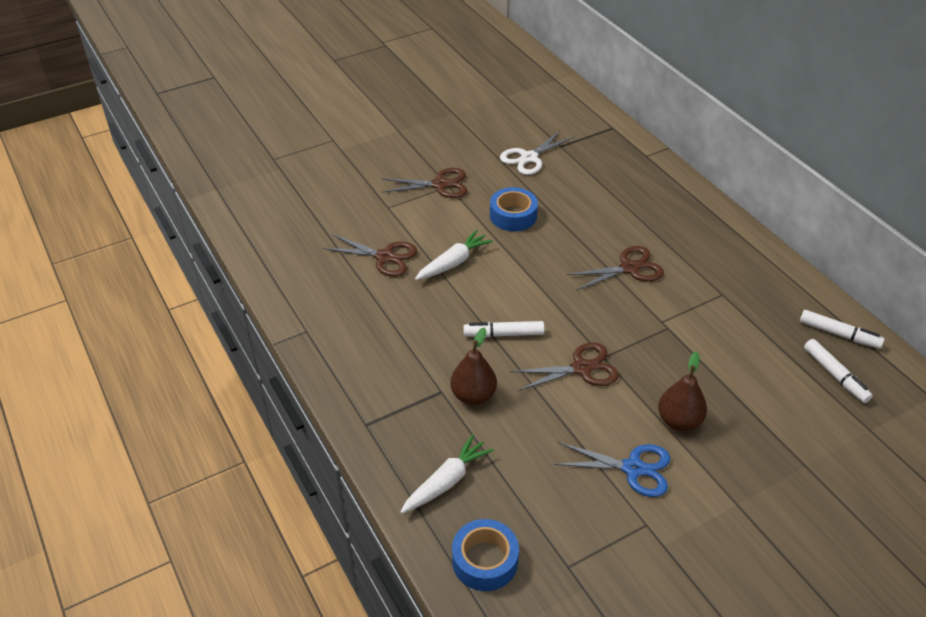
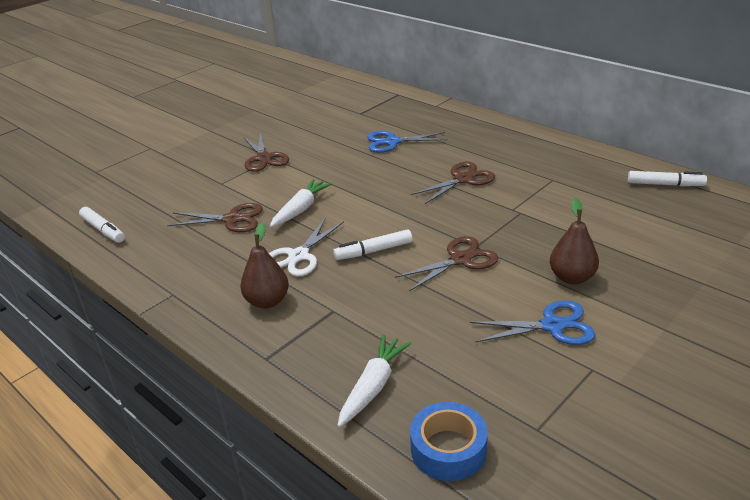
camera: 15 degrees left, 10 degrees down
(440, 185) = (264, 158): brown scissors -> brown scissors turned 90 degrees clockwise
(473, 395) = (367, 306): brown pear -> brown pear (267, 301)
(513, 216) = (341, 165): blue tape -> none
(529, 158) = (336, 125): white scissors -> white scissors (299, 256)
(578, 197) = (392, 142): none -> blue scissors
(835, 375) = (682, 212): white marker -> white marker (103, 230)

